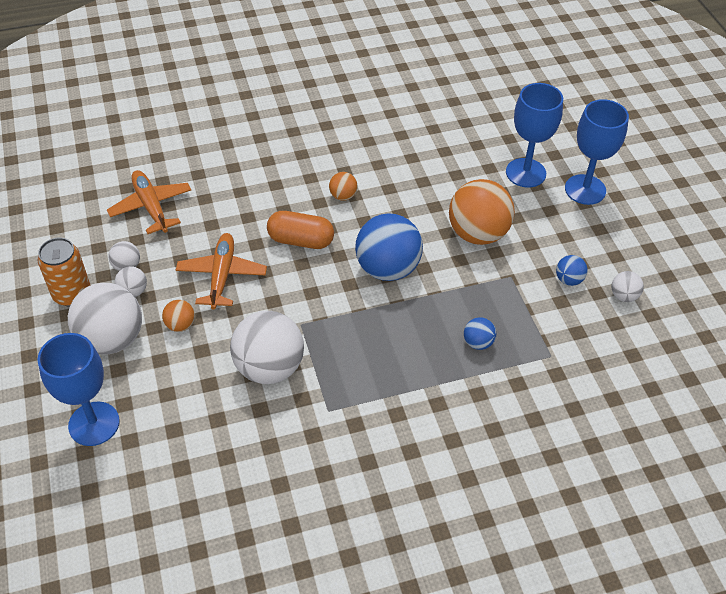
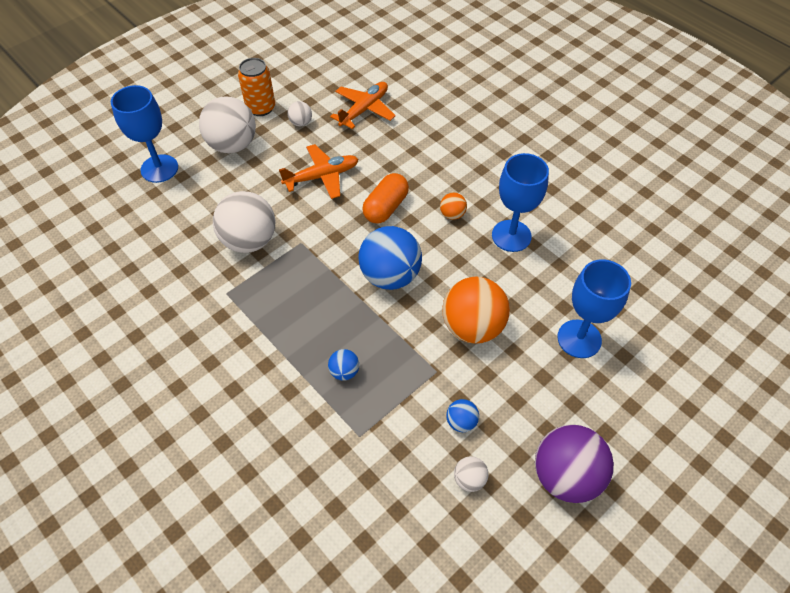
camera: 65 degrees right, 5 degrees up
(133, 291) = (280, 136): white ball -> none
(180, 325) = (263, 174): orange ball -> none
(301, 240) = (386, 207): orange capsule -> orange capsule turned 45 degrees clockwise
(585, 189) = (594, 399): blue goblet -> blue goblet (511, 236)
(644, 236) = (565, 475): none -> purple ball

